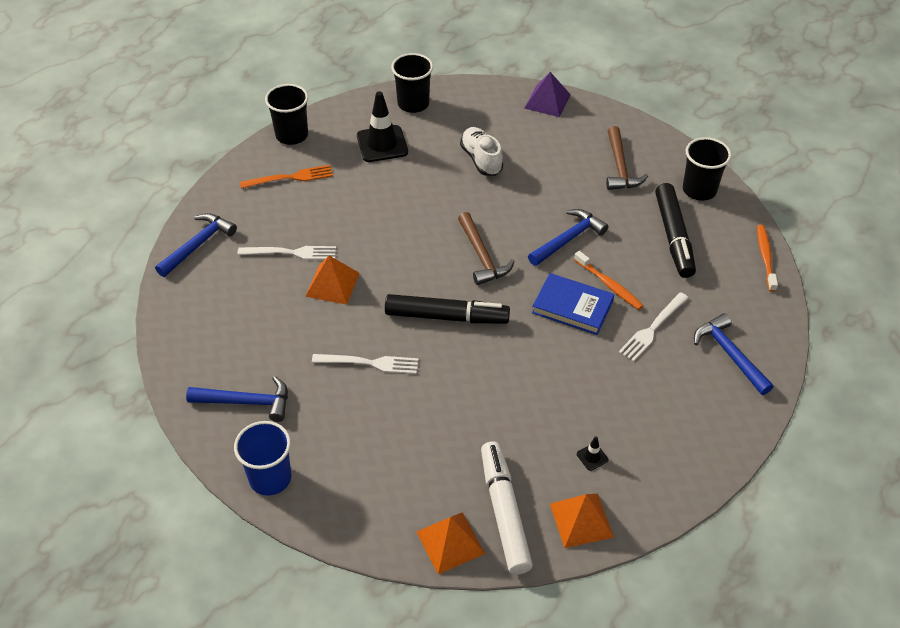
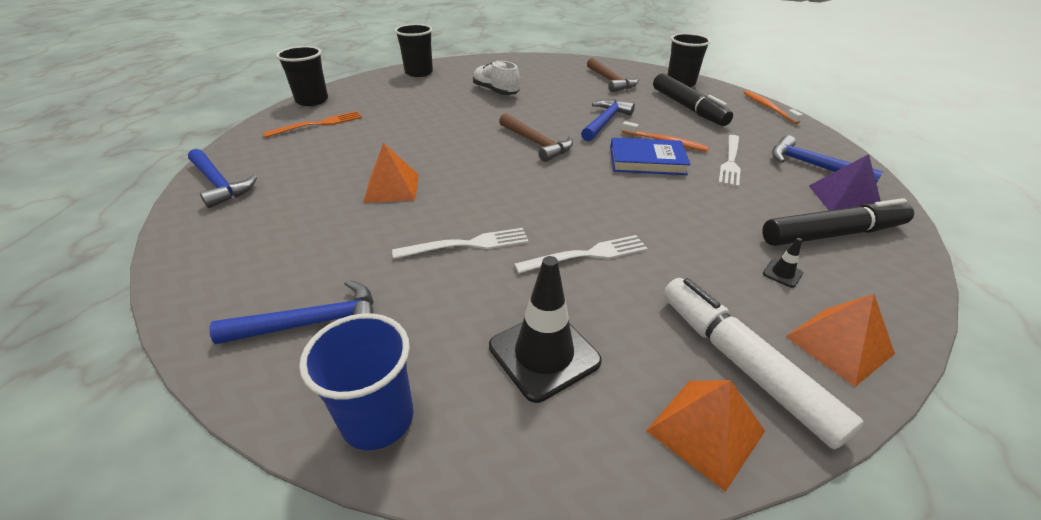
camera: 20 degrees left, 10 degrees down
(198, 245) = (219, 184): blue hammer -> blue hammer turned 120 degrees clockwise
(292, 253) = (336, 172): white fork -> white fork (588, 254)
(382, 144) = (402, 95): black traffic cone -> black traffic cone (544, 354)
(446, 317) = (531, 189): black marker -> black marker (832, 234)
(547, 101) = (527, 60): purple pyramid -> purple pyramid (844, 199)

